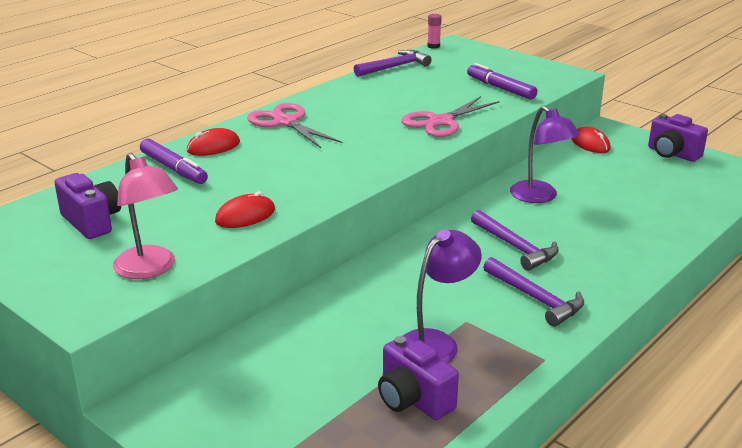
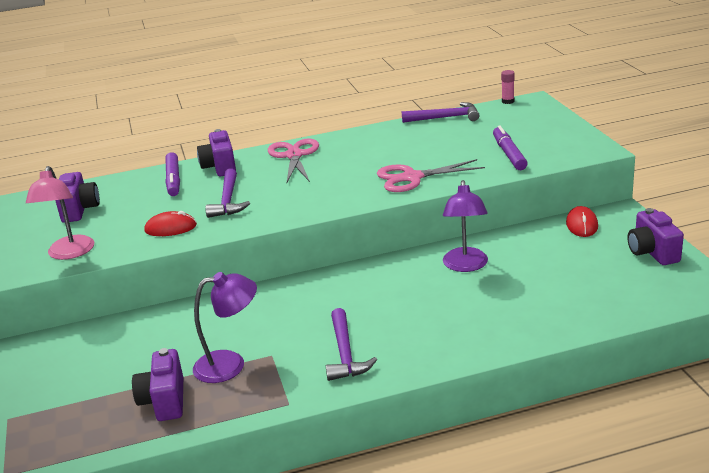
camera: 35 degrees right, 0 degrees up
(213, 147) = (220, 167): red mouse -> purple camera
(515, 247) = (386, 305): purple hammer -> purple hammer (228, 201)

